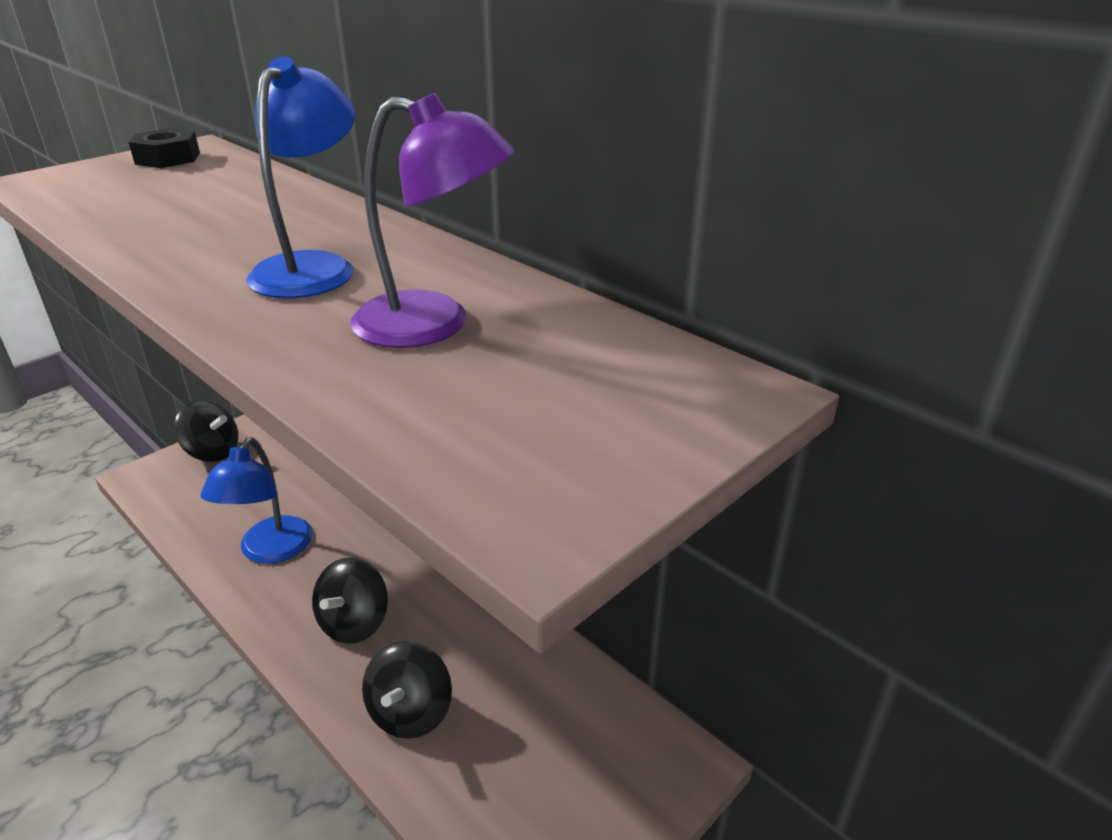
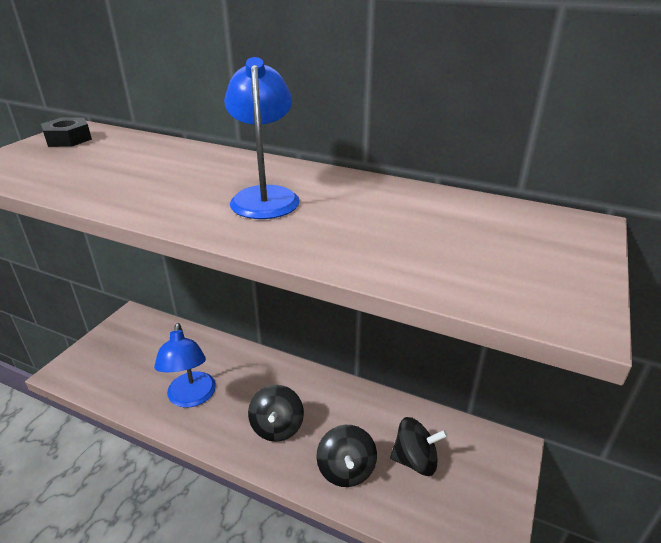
camera: 20 degrees left, 0 degrees up
(212, 452) = (107, 343): black spinning top -> black spinning top (415, 460)
(434, 324) = (382, 218): purple lamp -> none

